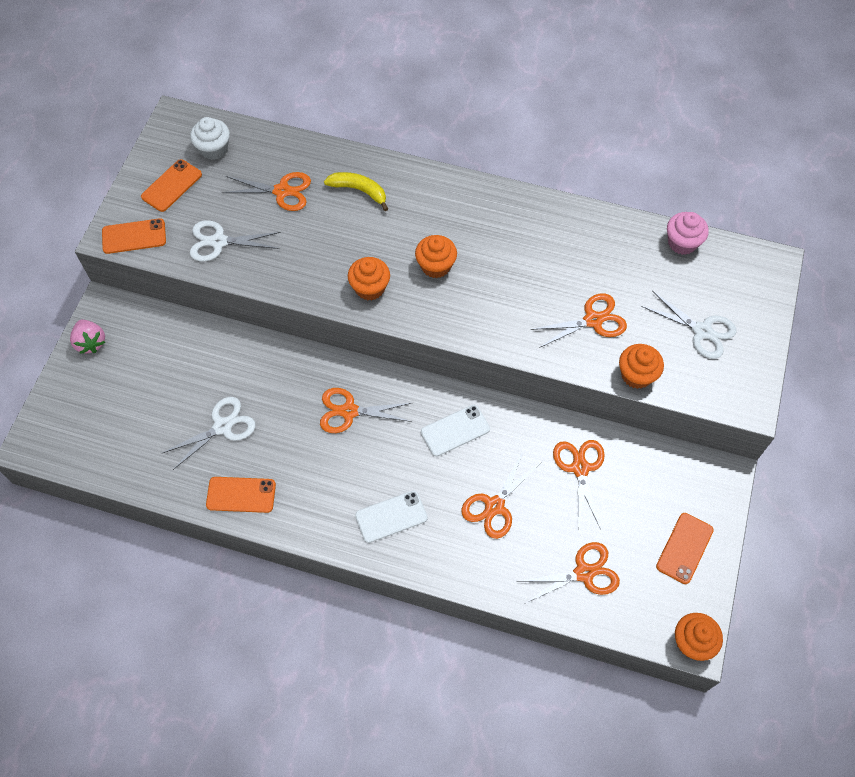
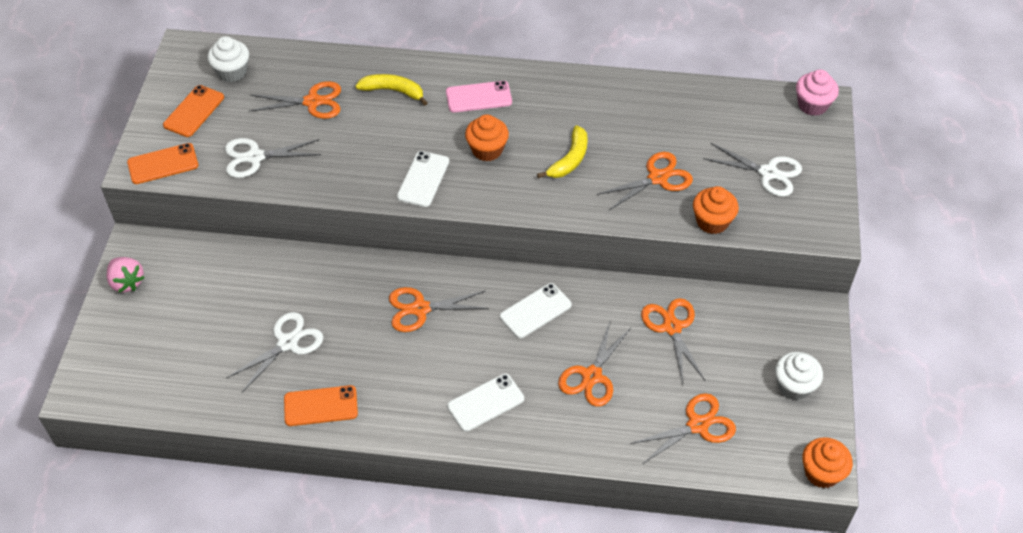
camera: 10 degrees left, 10 degrees down
(370, 288) = (423, 179): orange cupcake -> white phone
(438, 208) = (478, 97): none -> pink phone
(512, 288) = (570, 159): none -> yellow banana
(682, 243) = (730, 96): pink cupcake -> pink cupcake (812, 105)
(684, 548) = (794, 386): orange phone -> white cupcake

